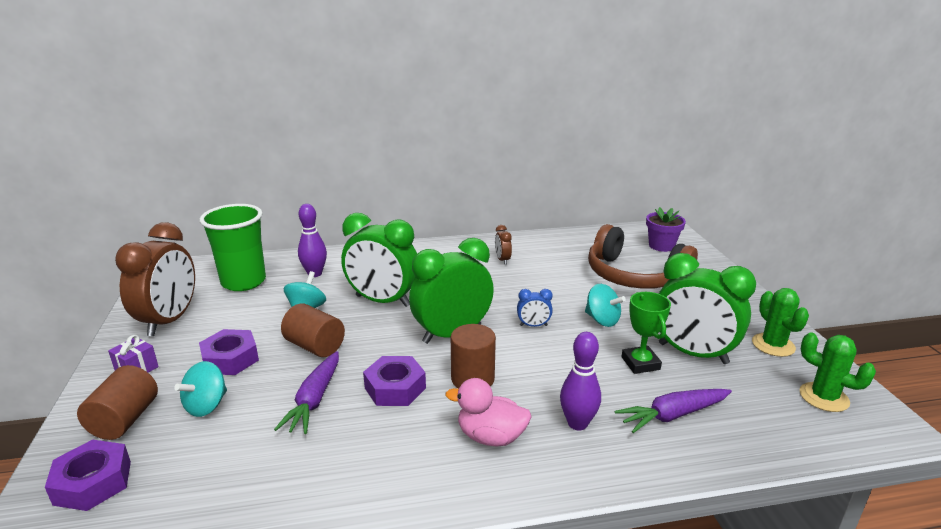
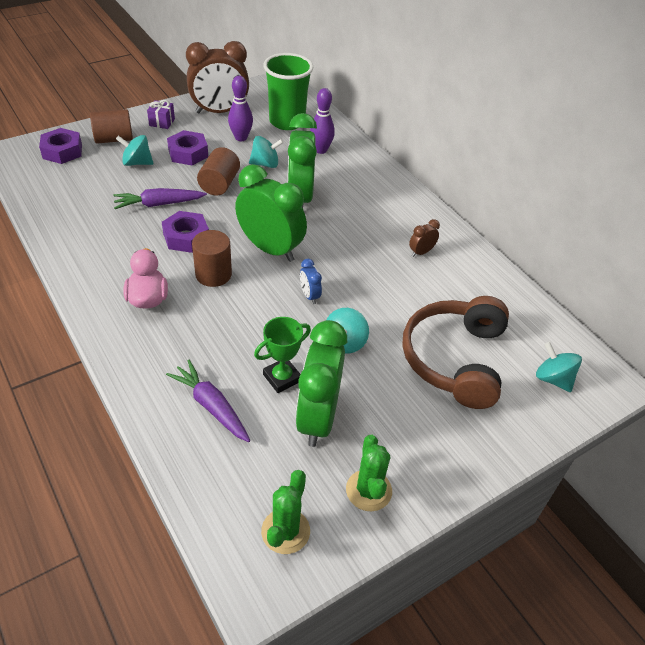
camera: 65 degrees right, 20 degrees up
(577, 423) = (179, 345): purple bowling pin -> purple bowling pin (241, 138)
(661, 246) = (553, 379): purple flower pot -> turquoise spinning top
(773, 345) = (368, 490): green cactus -> green cactus turned 60 degrees counterclockwise

